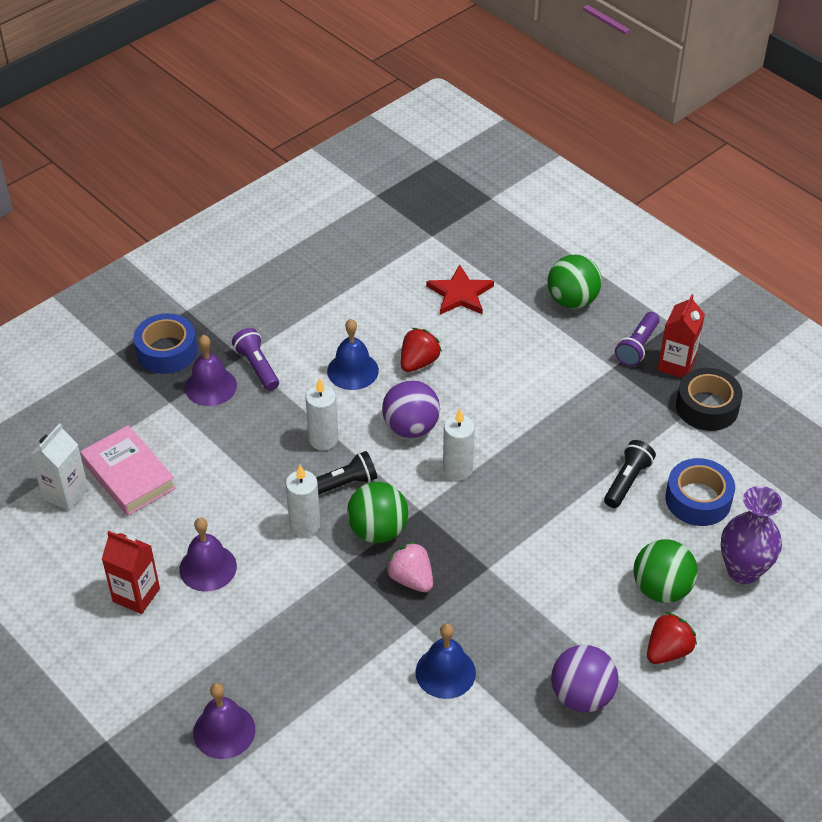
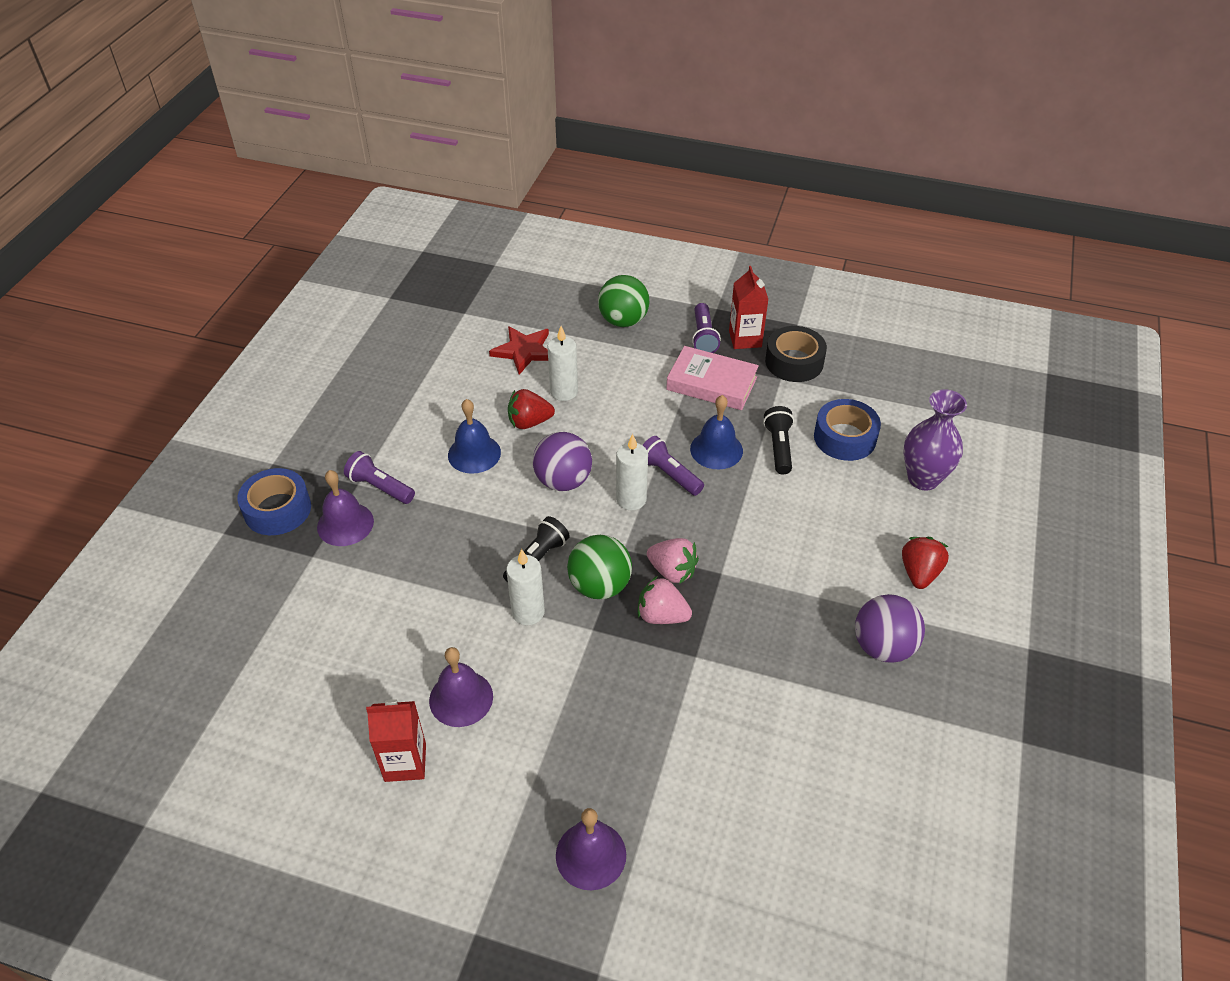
camera: 30 degrees left, 0 degrees up
(65, 494) = (259, 695): white carton -> none
(129, 475) = (317, 645): pink book -> pink book (711, 383)
(323, 439) = (490, 526): white candle -> white candle (564, 392)
(418, 362) = (529, 422): red strawberry -> red strawberry turned 105 degrees counterclockwise
(445, 672) = (754, 686): blue bell -> blue bell (716, 449)
(447, 547) = (672, 571): none -> pink strawberry
(507, 462) = (669, 474): none -> purple flashlight
(661, 589) = (874, 523): green ball -> none

